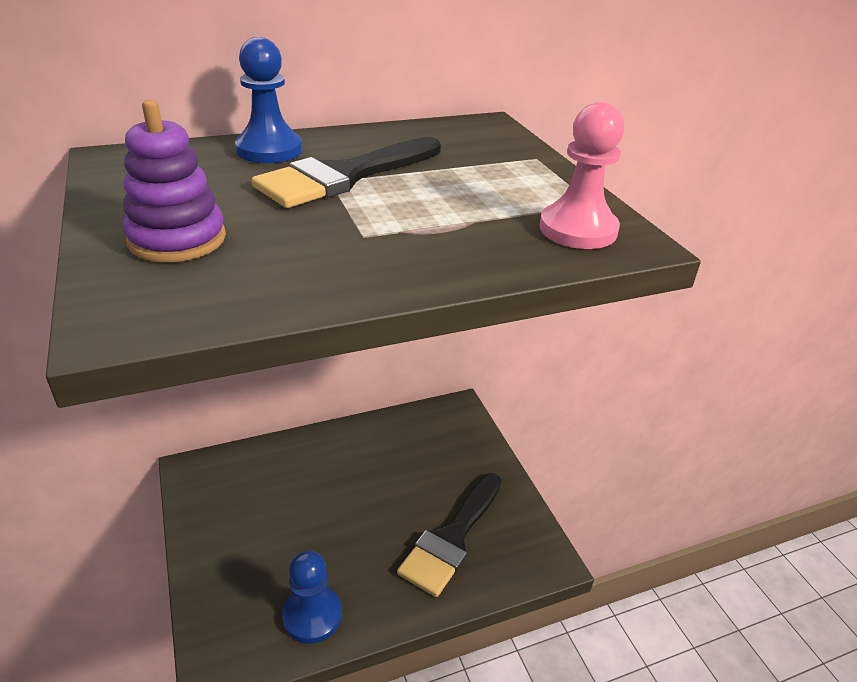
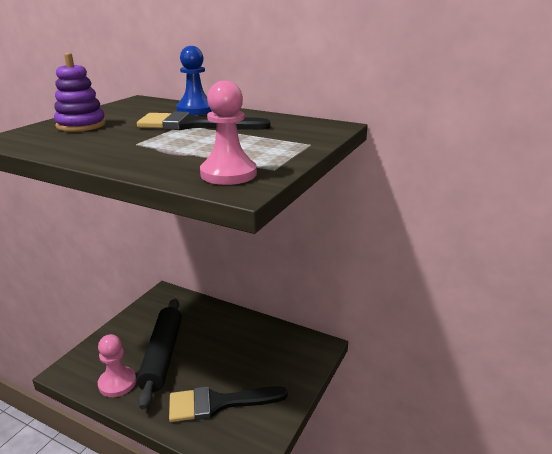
camera: 50 degrees right, 10 degrees down
(312, 615) = (117, 383): blue pawn -> pink pawn
(316, 542) = (162, 355): none -> black rolling pin

